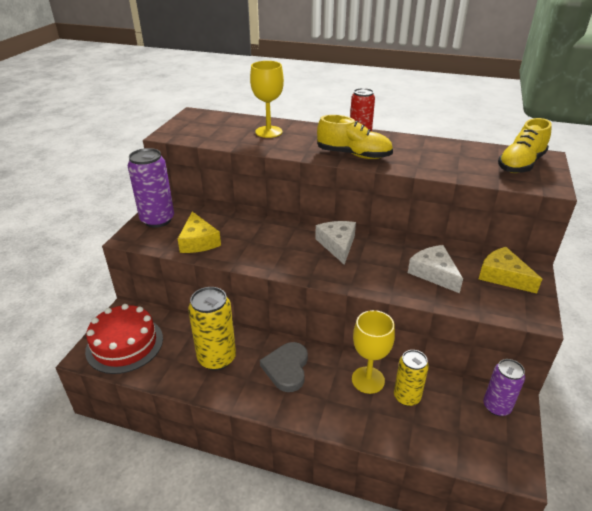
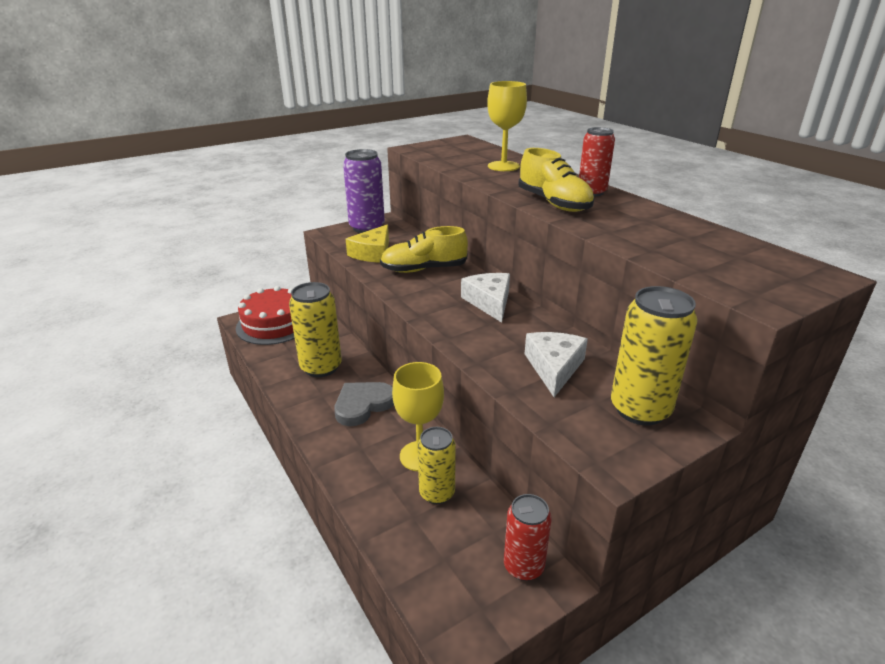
camera: 40 degrees right, 5 degrees down
(337, 245) = (489, 302): white cheese -> white cheese turned 45 degrees counterclockwise
(496, 406) = (523, 566): purple can -> red can
(503, 276) = (640, 409): yellow cheese -> yellow can
(520, 164) = (763, 270): yellow shoe -> yellow shoe (424, 269)

